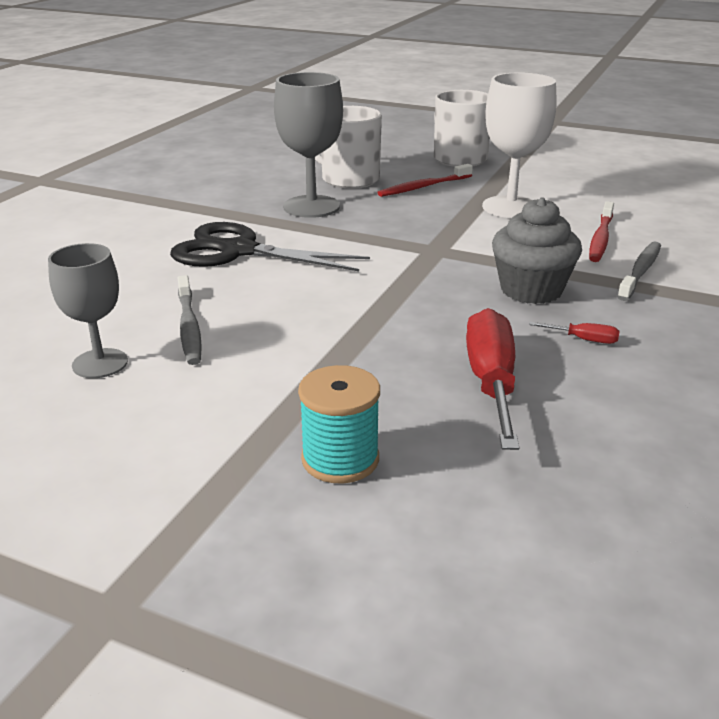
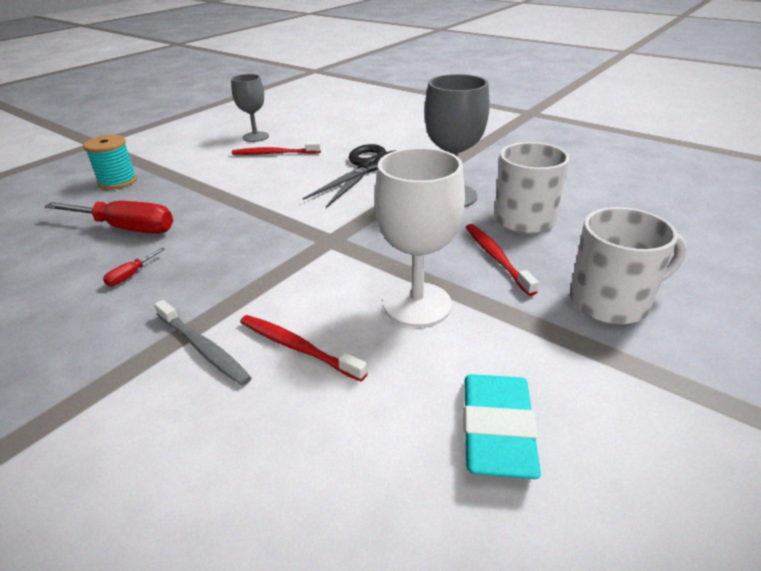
camera: 105 degrees right, 5 degrees up
(189, 327) = (274, 153): grey toothbrush -> red toothbrush
(531, 290) = (223, 270): grey cupcake -> none
(607, 182) = (496, 430): none -> turquoise eraser

